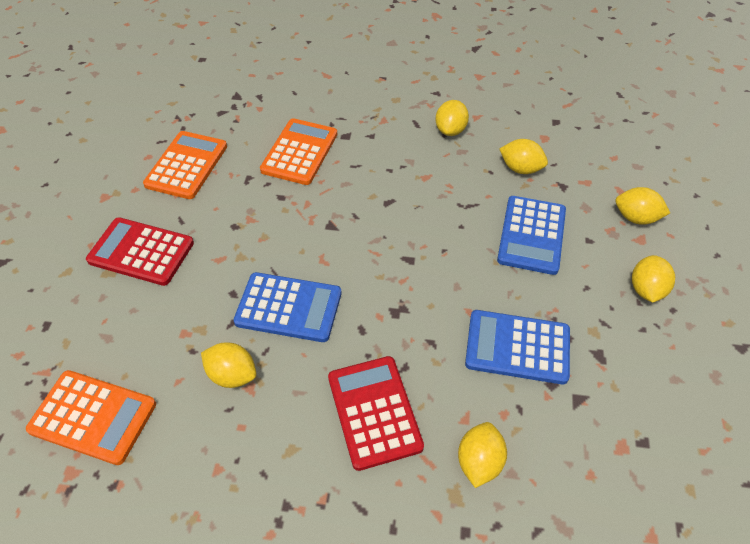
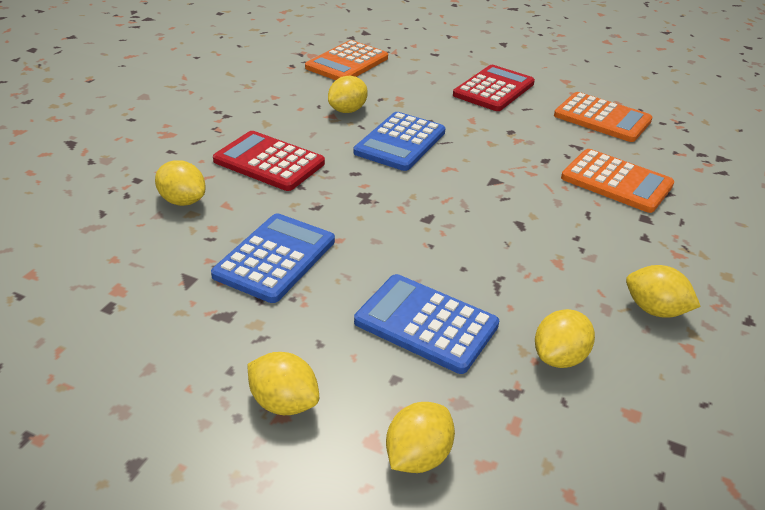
camera: 105 degrees right, 15 degrees down
(374, 412) = (269, 162): red calculator -> red calculator turned 150 degrees counterclockwise

